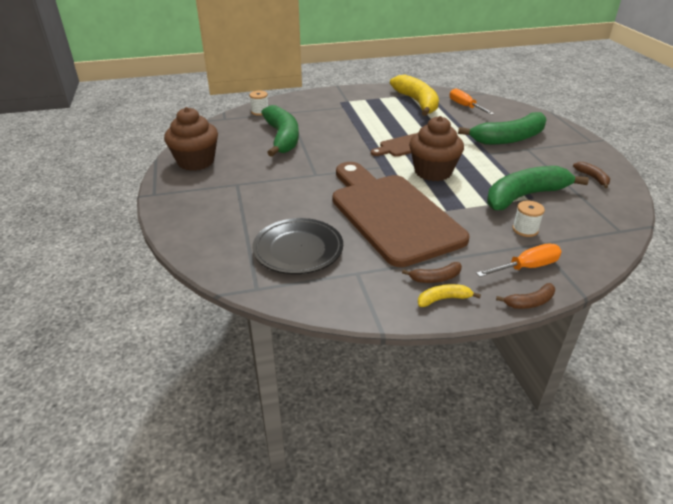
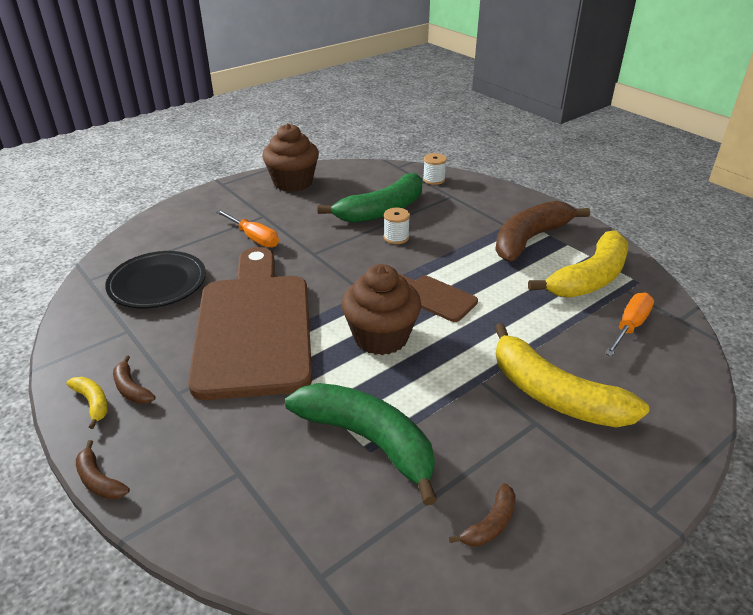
camera: 65 degrees right, 0 degrees up
(365, 105) = (530, 239): none -> brown banana
(391, 214) = (254, 326): brown cutting board -> brown cutting board turned 45 degrees counterclockwise
(509, 138) = (554, 395): green banana -> yellow banana
(525, 229) = (271, 453): white spool -> white spool (396, 237)
(527, 267) = (177, 468): orange screwdriver -> orange screwdriver (254, 238)

